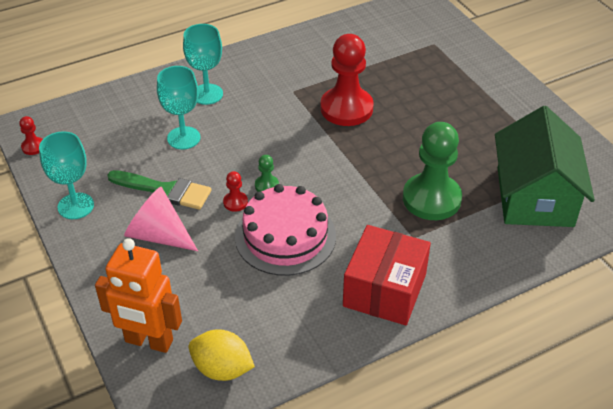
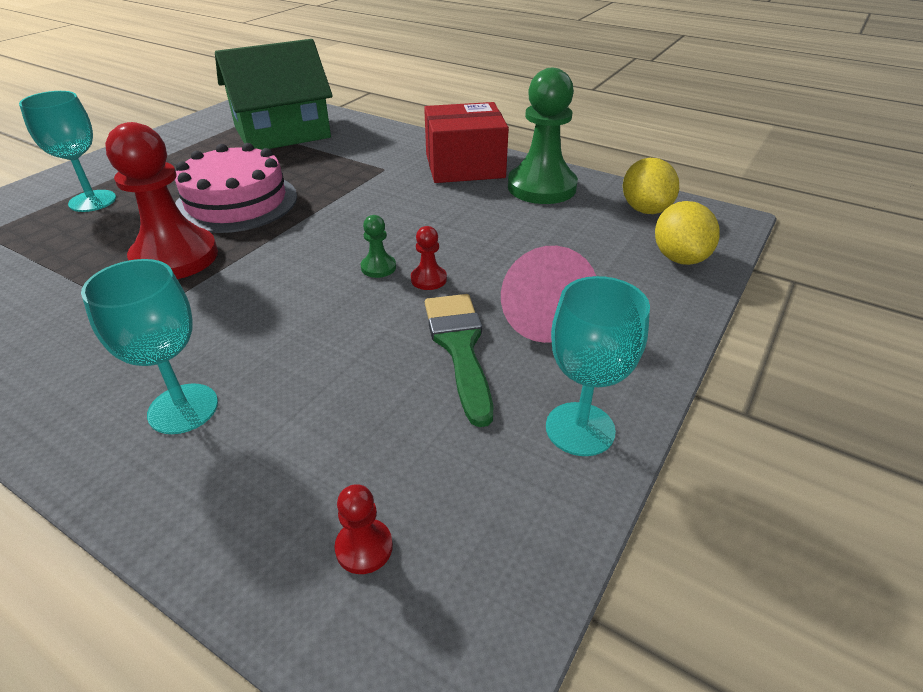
camera: 120 degrees left, 5 degrees down
(33, 147) = (502, 611): red pawn -> red pawn (364, 547)
(148, 341) = (679, 258): orange robot -> yellow lemon
(183, 138) = (327, 382): turquoise goblet -> turquoise goblet (92, 201)
(285, 236) = (450, 229): pink cake -> pink cake (236, 202)
(431, 199) = (321, 171): green pawn -> green pawn (541, 187)

